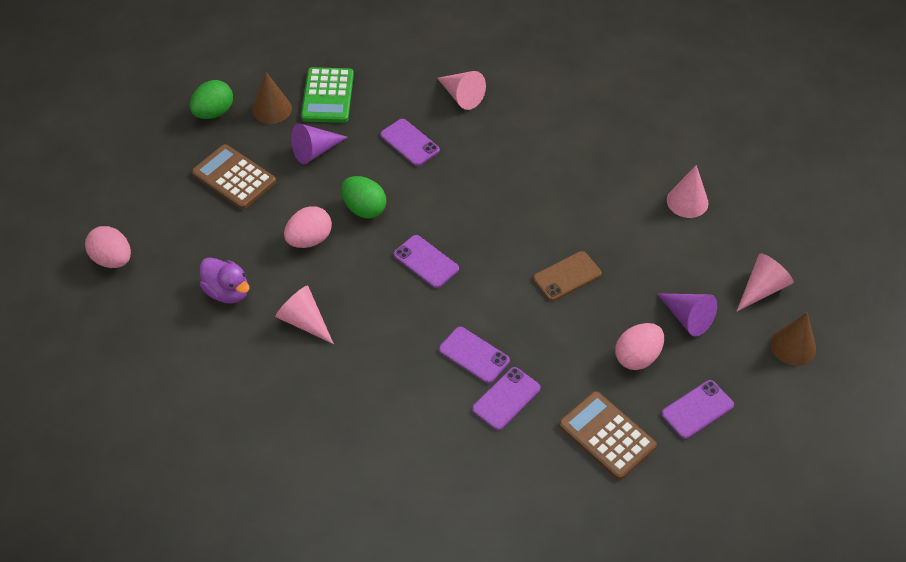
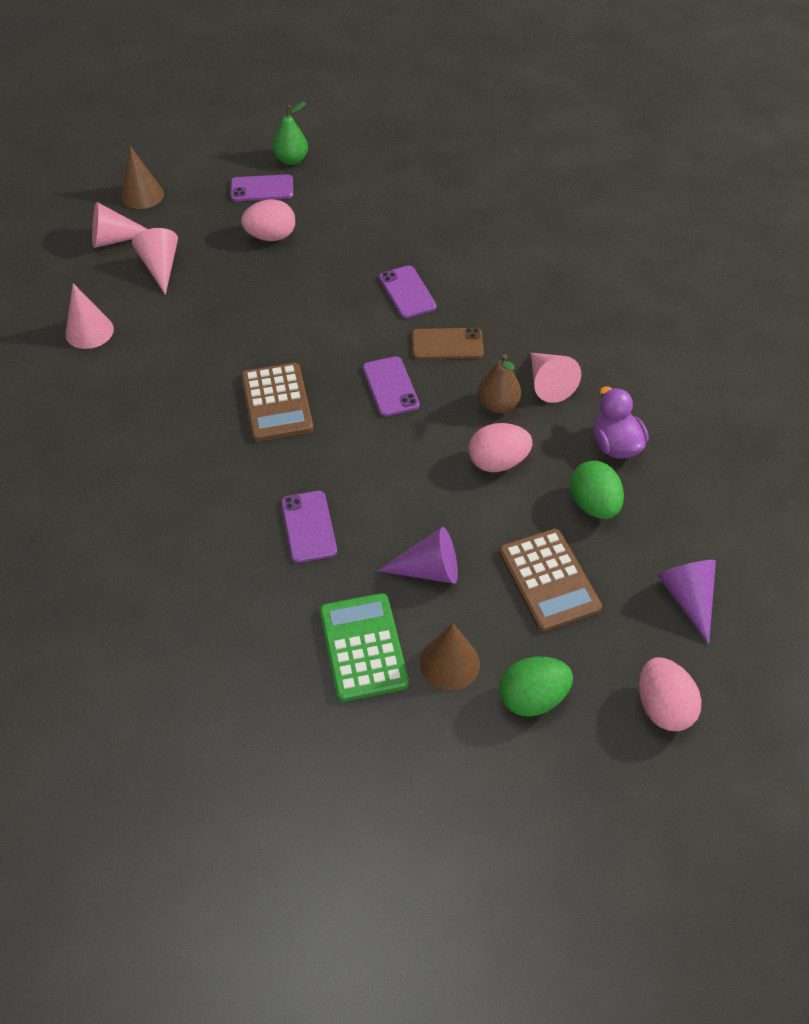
camera: 150 degrees left, 0 degrees up
(112, 259) = (737, 539): pink egg -> pink egg (663, 707)
(327, 96) = (363, 647): green calculator -> green calculator turned 45 degrees counterclockwise
(334, 284) = (498, 405): none -> brown pear
(364, 209) = (416, 470): green egg -> green egg (593, 505)
(461, 96) = (197, 560): pink cone -> pink cone (160, 267)
(506, 398) = (405, 252): purple phone -> none
(567, 276) = (268, 317): brown phone -> brown phone (447, 344)
(607, 435) = (347, 200): brown calculator -> brown calculator (276, 403)
(687, 318) = (200, 245): purple cone -> purple cone (687, 598)
(704, 463) = (291, 160): none -> green pear

